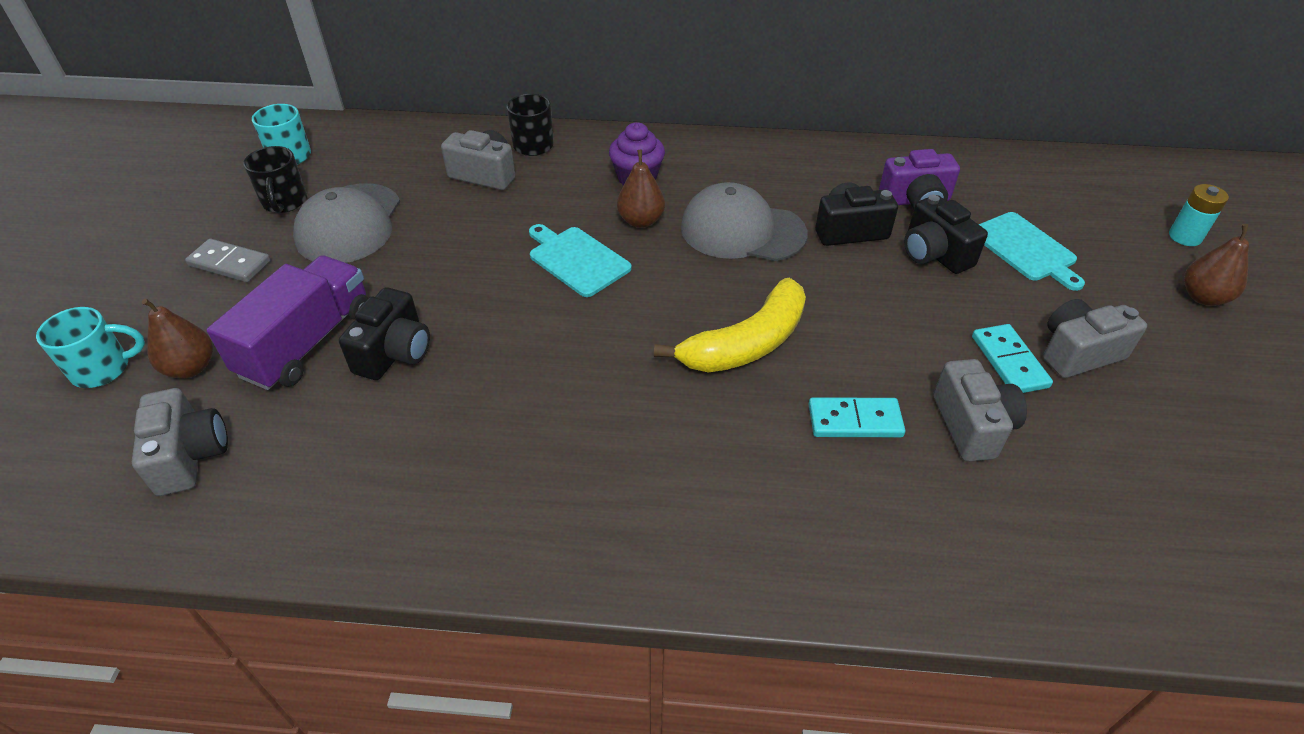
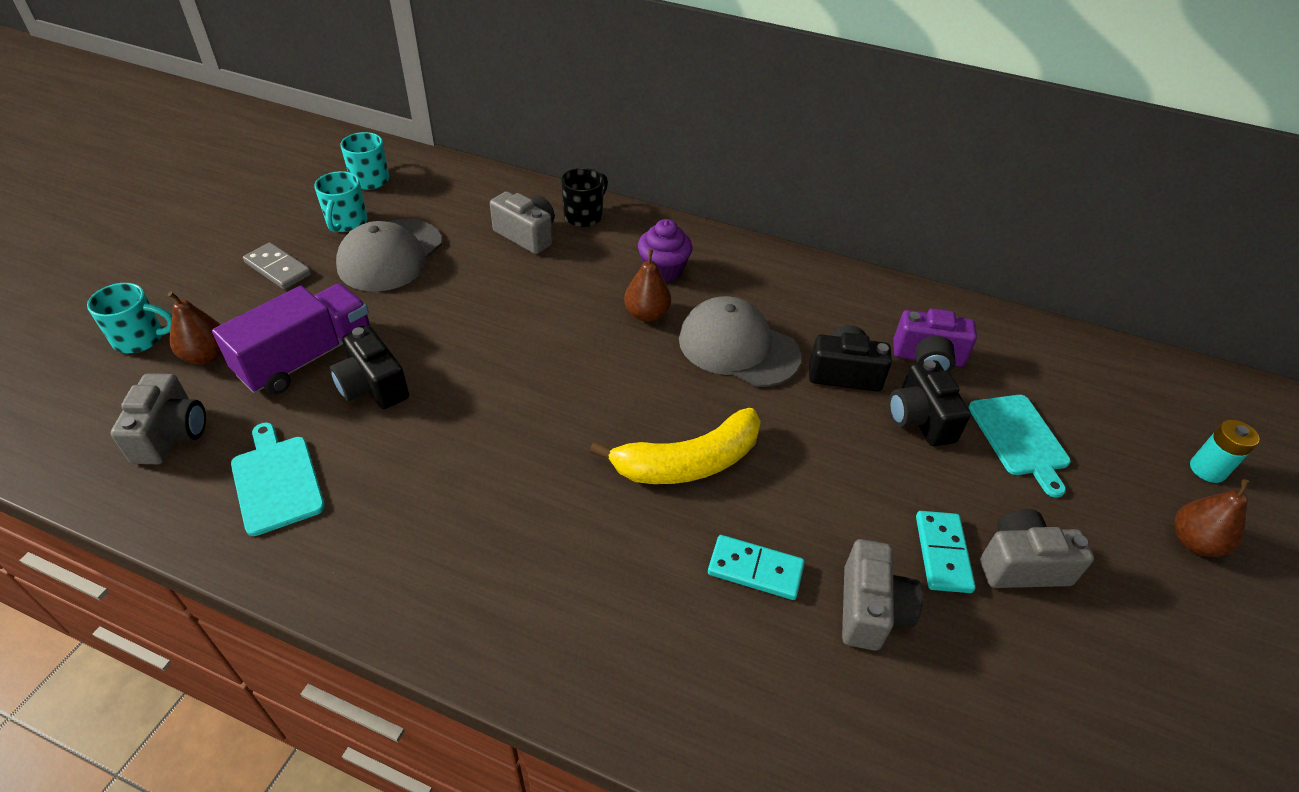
camera: 15 degrees right, 0 degrees up
(285, 202) = (346, 222): black mug -> turquoise mug
(394, 353) = (373, 386): black camera -> black camera turned 105 degrees clockwise
(577, 260) = (570, 338): turquoise cutting board -> turquoise cutting board (276, 481)

